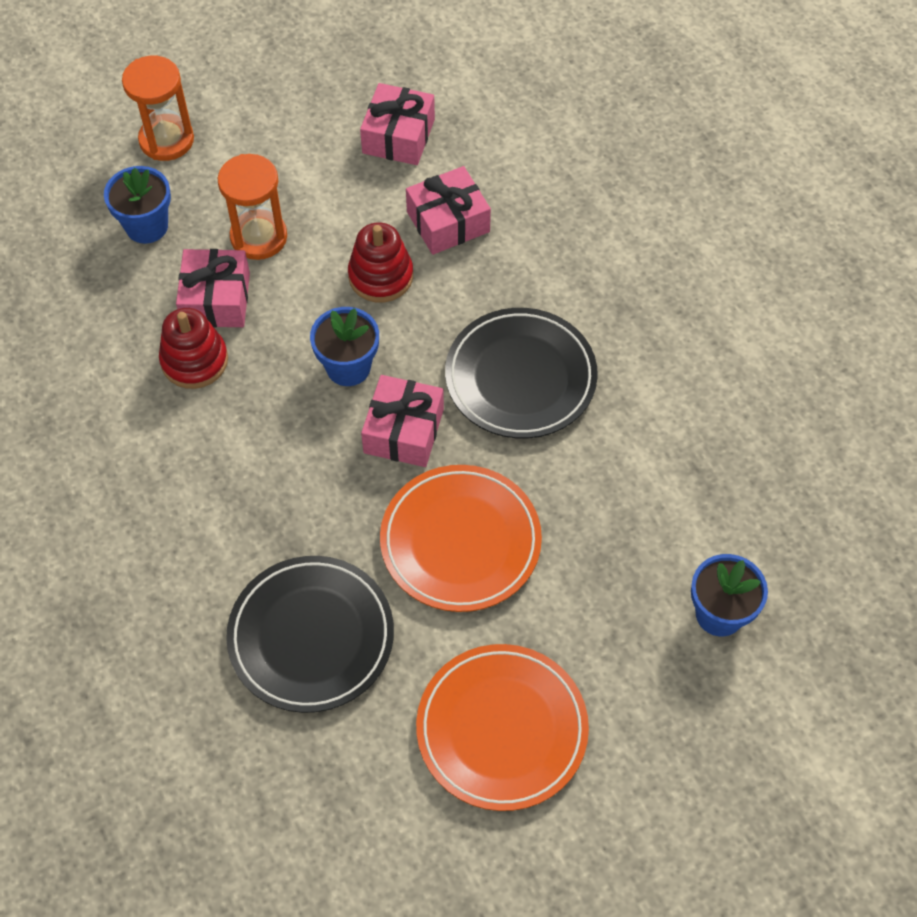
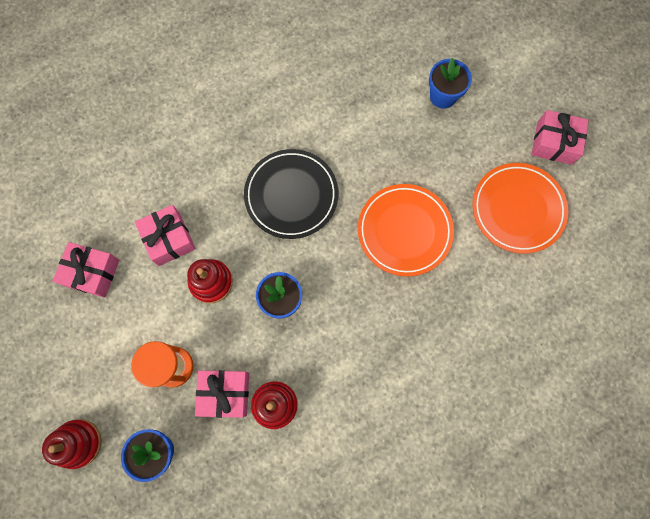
camera: 90 degrees left, 15 degrees up
(166, 140) = (78, 443): orange hourglass -> red stacking toy
(311, 637) = (470, 316): black plate -> none
(403, 431) = (329, 265): pink gift -> pink gift (554, 143)

